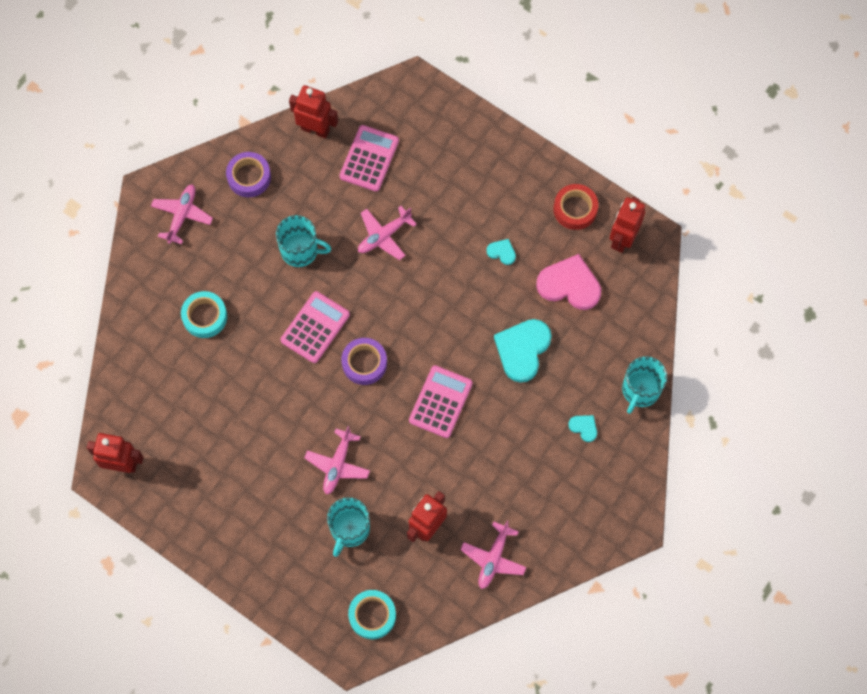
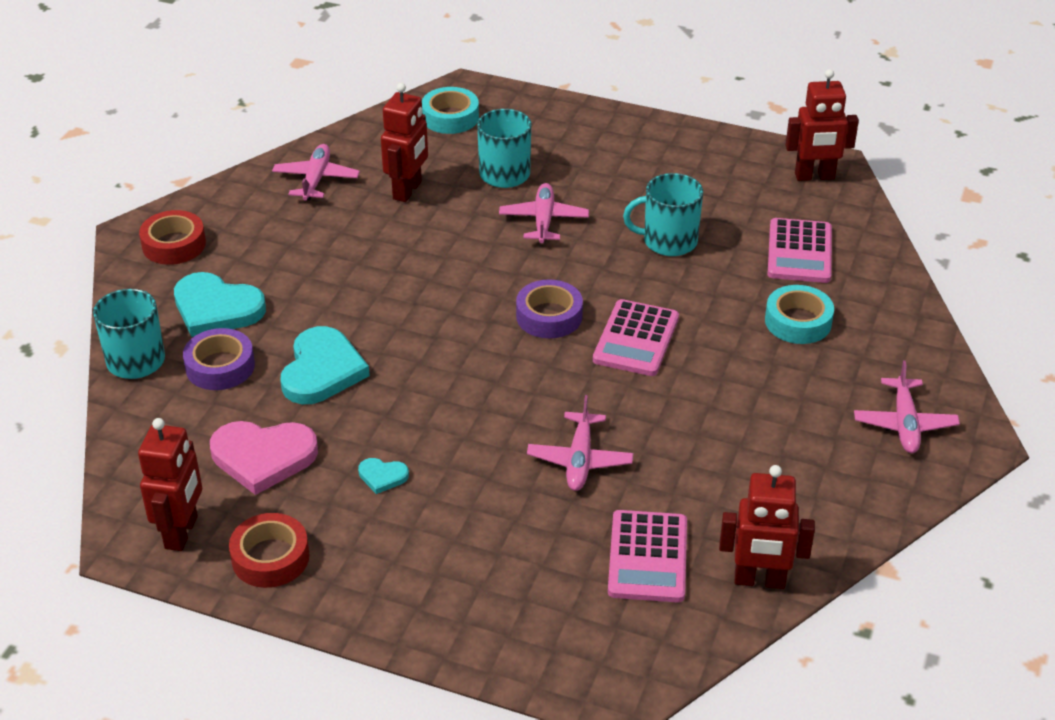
camera: 165 degrees right, 30 degrees down
(249, 177) = (832, 492): purple tape -> purple tape (220, 366)
(300, 250) = (701, 418): turquoise mug -> turquoise mug (668, 241)
(384, 236) = (580, 460): pink plane -> pink plane turned 150 degrees clockwise
(440, 402) = (427, 298): pink calculator -> pink calculator (799, 252)
(584, 427) = (216, 308): turquoise heart -> turquoise heart, size x2.12
(607, 506) = (174, 244): none -> red tape

